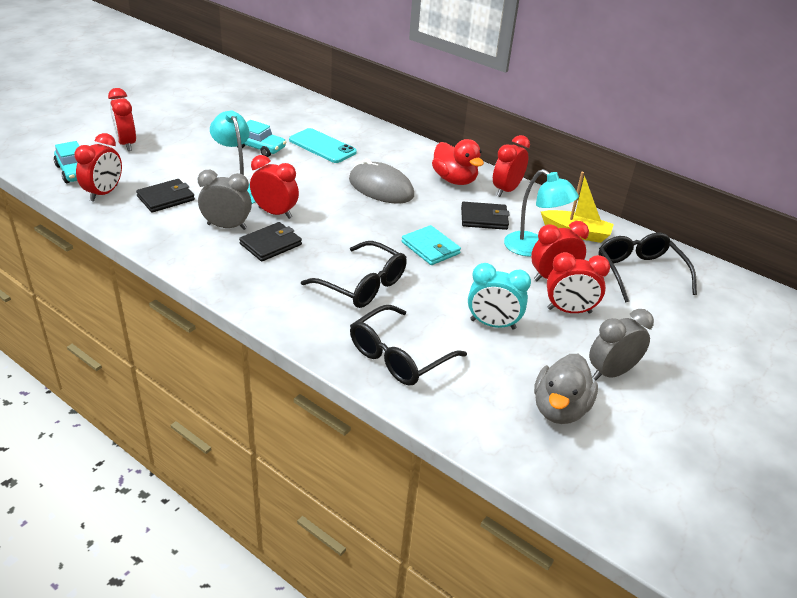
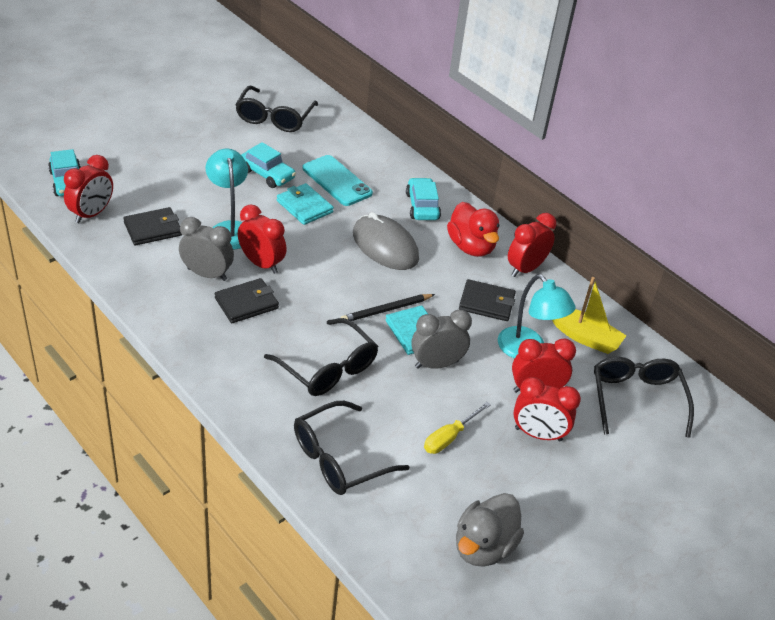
camera: 10 degrees right, 5 degrees up
(127, 144) = (128, 151): red clock -> none
(253, 108) = (274, 118): none -> black glasses
(300, 167) = (304, 206): none -> turquoise wallet
(399, 234) = (386, 310): none -> black pencil
(402, 156) = (422, 206): none -> turquoise car
(493, 324) = (449, 437): turquoise clock -> yellow screwdriver
(611, 372) = (554, 515): grey clock -> grey clock (436, 364)

